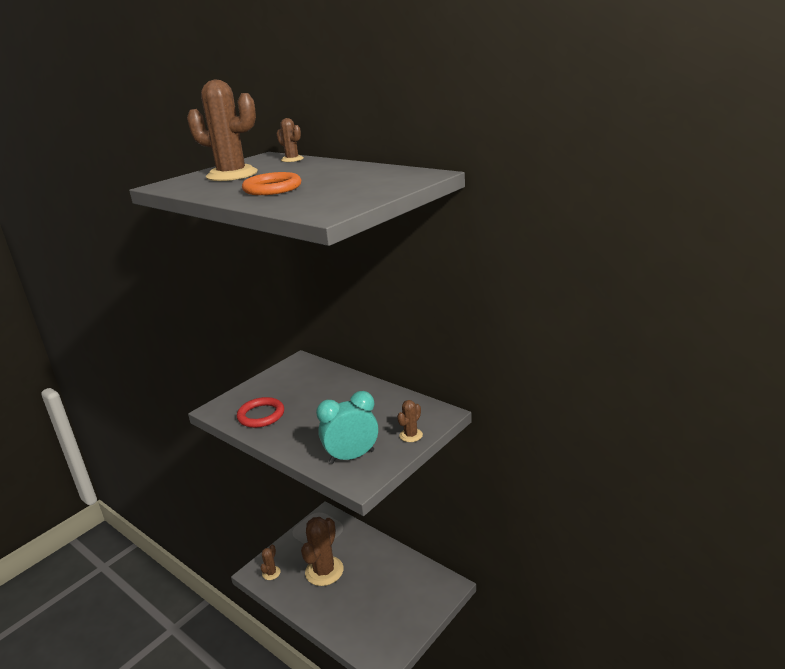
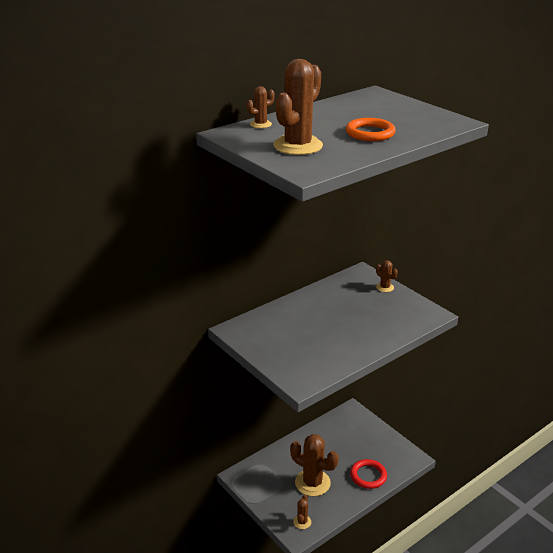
camera: 80 degrees left, 5 degrees up
(261, 415) = (325, 355): red ring -> red ring (368, 476)
(271, 573) = (302, 522): brown cactus -> brown cactus turned 75 degrees clockwise
(352, 457) = (403, 314): turquoise clock -> none

